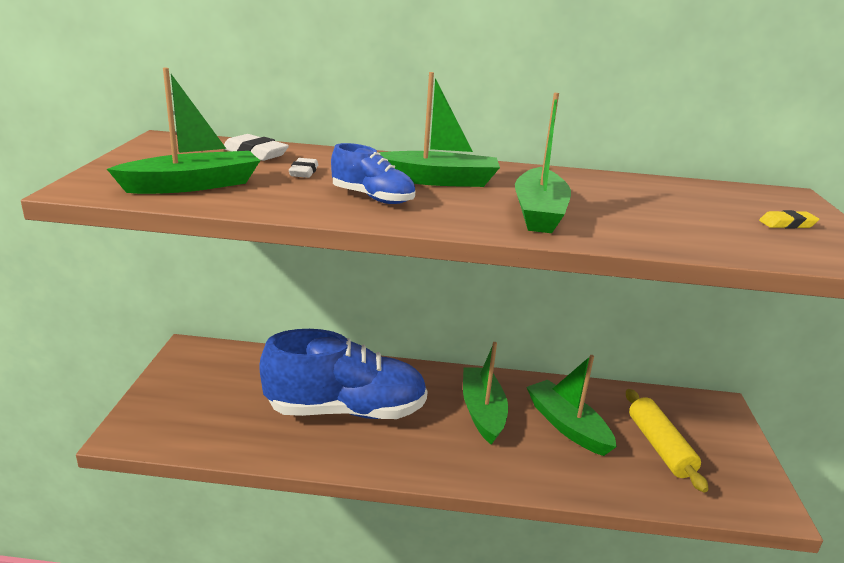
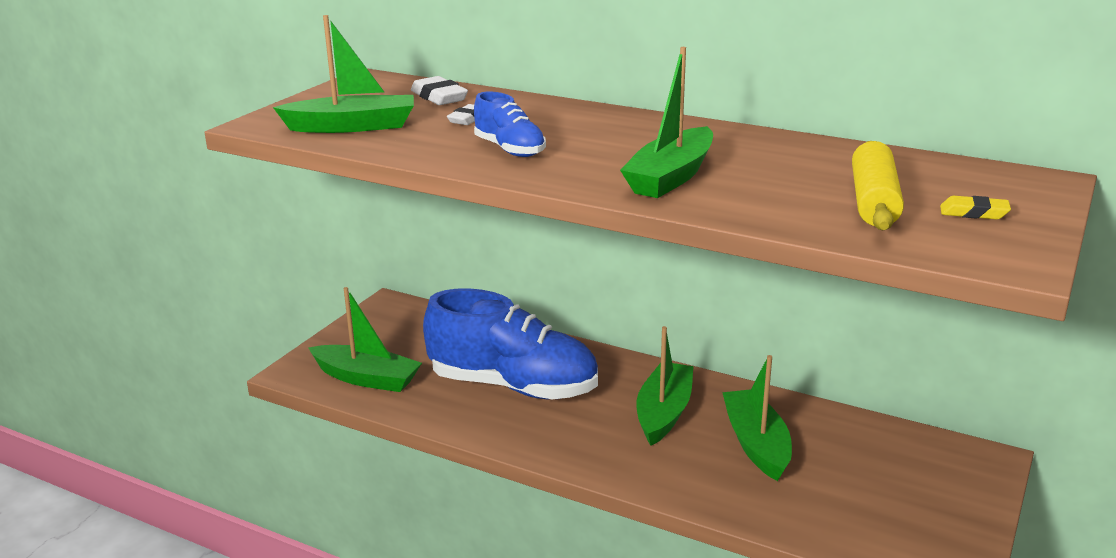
camera: 25 degrees right, 0 degrees up
(437, 180) = (599, 136): green boat -> green boat (367, 378)
(659, 447) = (858, 486): yellow rolling pin -> yellow rolling pin (873, 201)

